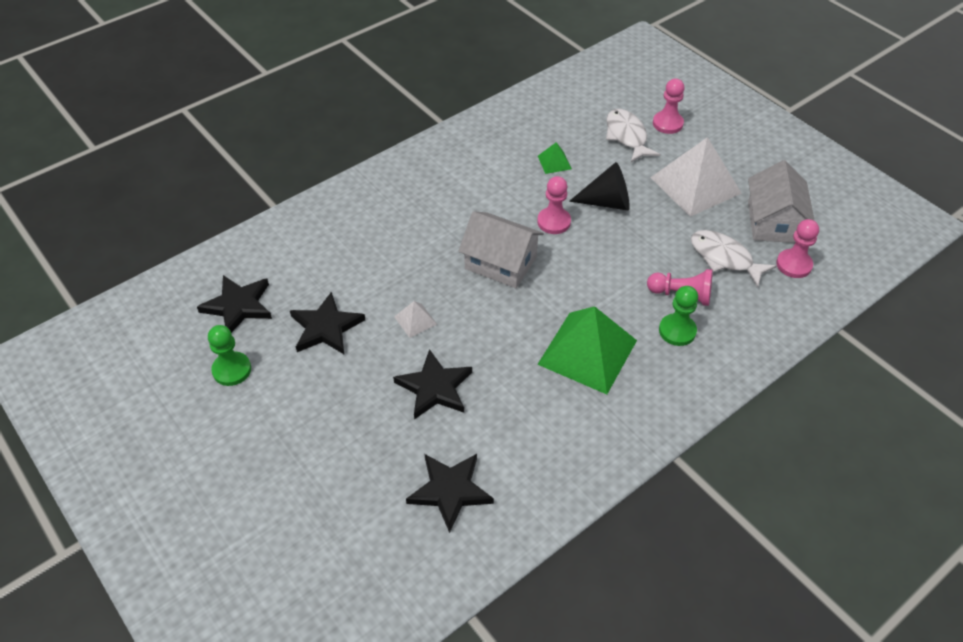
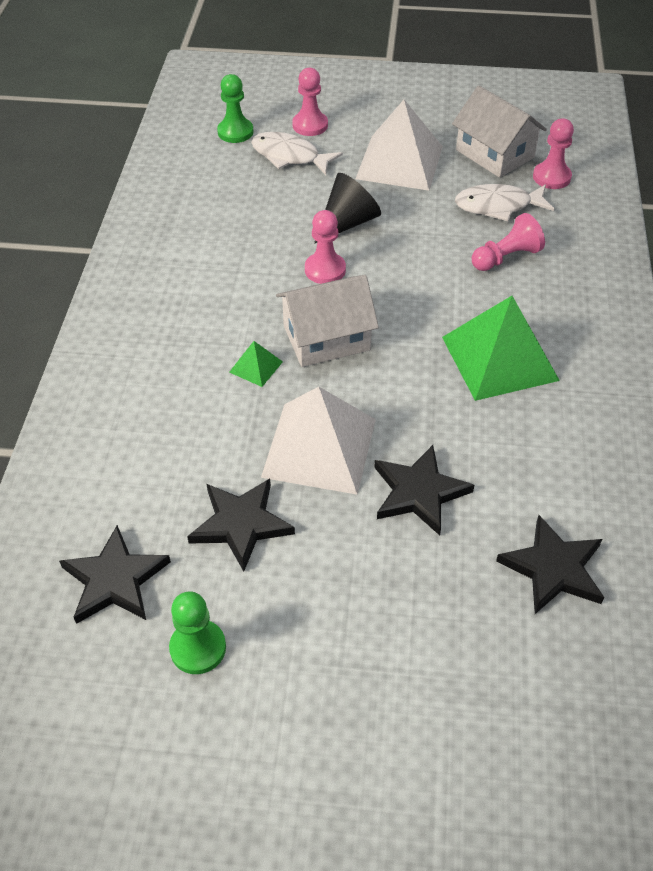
camera: 45 degrees left, 0 degrees up
(415, 320) = (319, 448): white pyramid -> white pyramid, size x2.29
(554, 162) = (255, 218): green pyramid -> green pyramid (256, 366)
(677, 331) = (541, 288): green pawn -> green pawn (235, 132)

